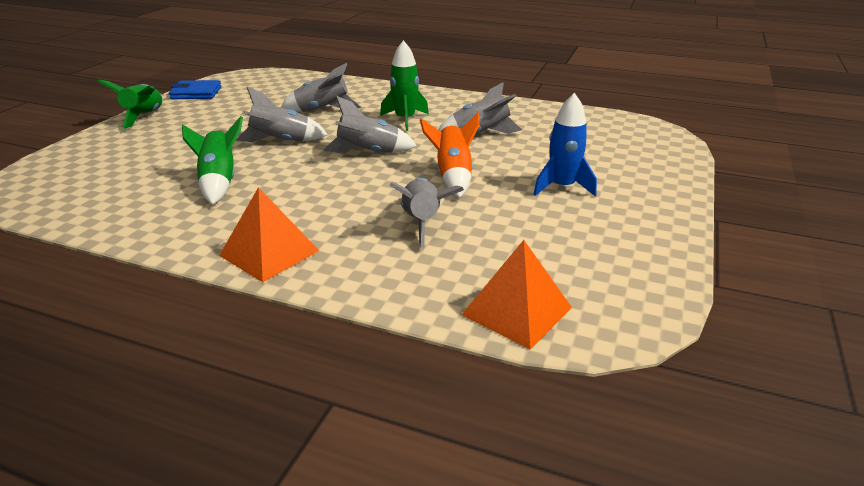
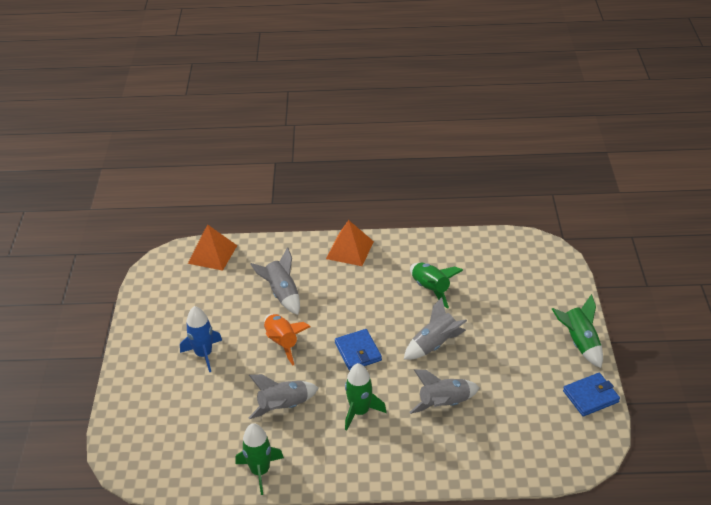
camera: 160 degrees right, 10 degrees up
(369, 153) = (358, 352): grey rocket -> blue wallet
(522, 108) = (260, 471): none -> green rocket

